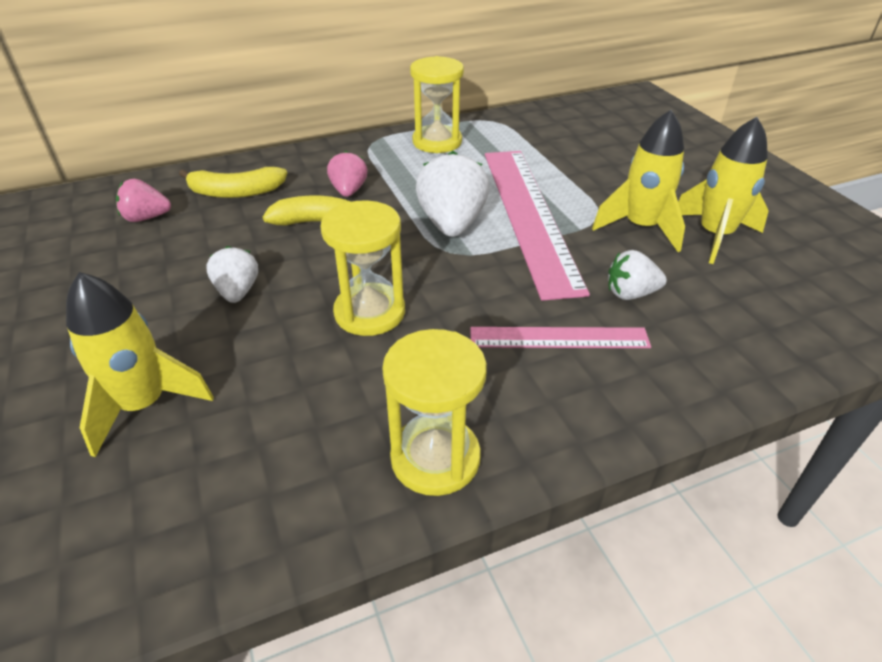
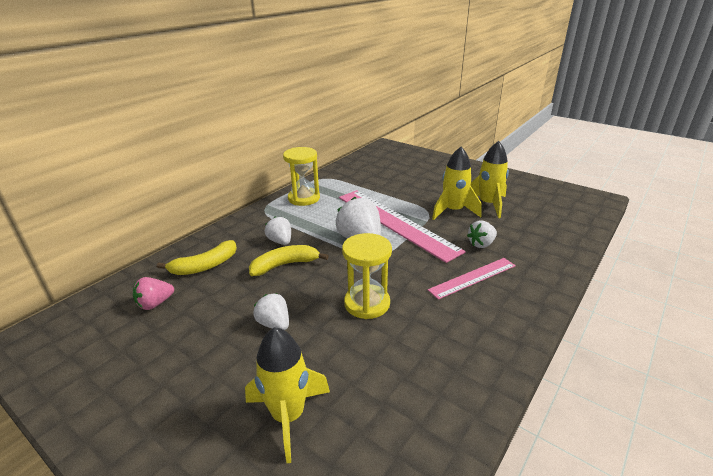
camera: 30 degrees left, 10 degrees down
(348, 191) = (280, 241): pink strawberry -> white strawberry
(435, 458) = (480, 361): yellow hourglass -> none

